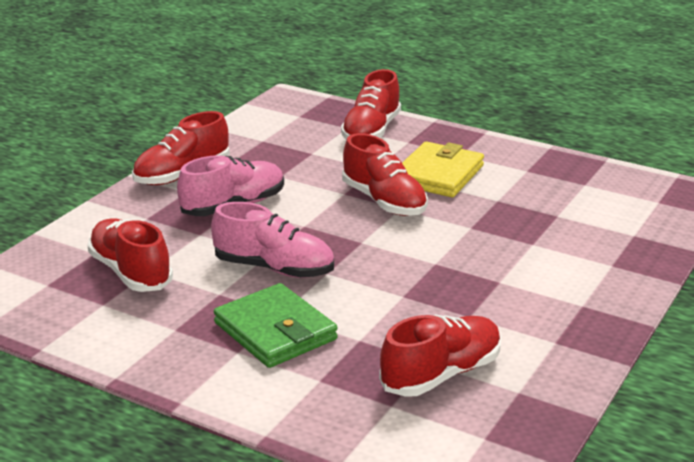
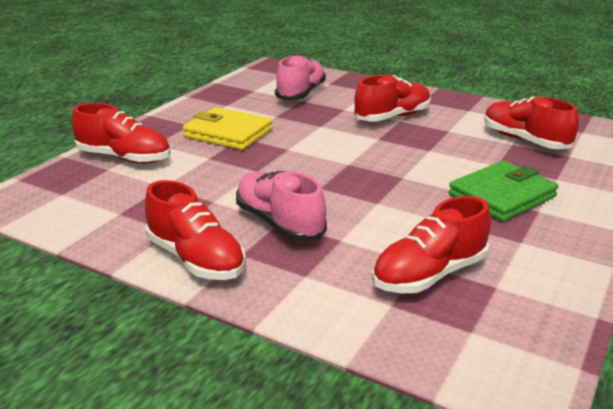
camera: 90 degrees left, 0 degrees up
(274, 268) = (402, 199): pink shoe -> pink shoe (301, 94)
(384, 202) = (276, 154): red shoe -> red shoe (392, 117)

